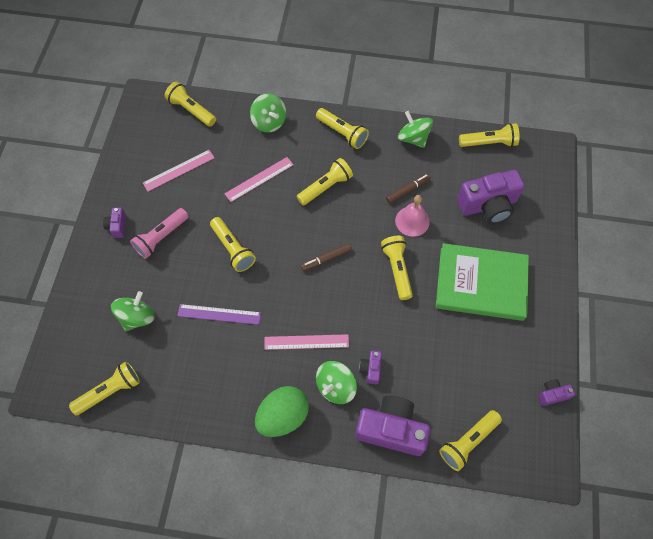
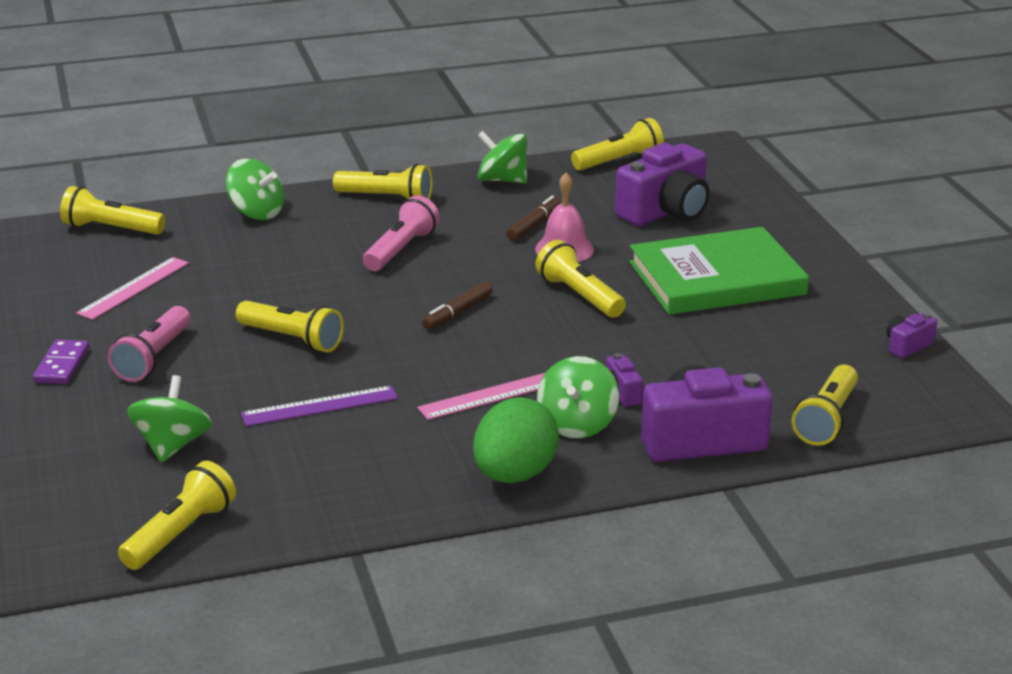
camera: 25 degrees left, 35 degrees down
(117, 226) = (62, 365): purple camera -> purple domino
(259, 179) = (283, 266): pink ruler -> none
(325, 187) = (401, 250): yellow flashlight -> pink flashlight

